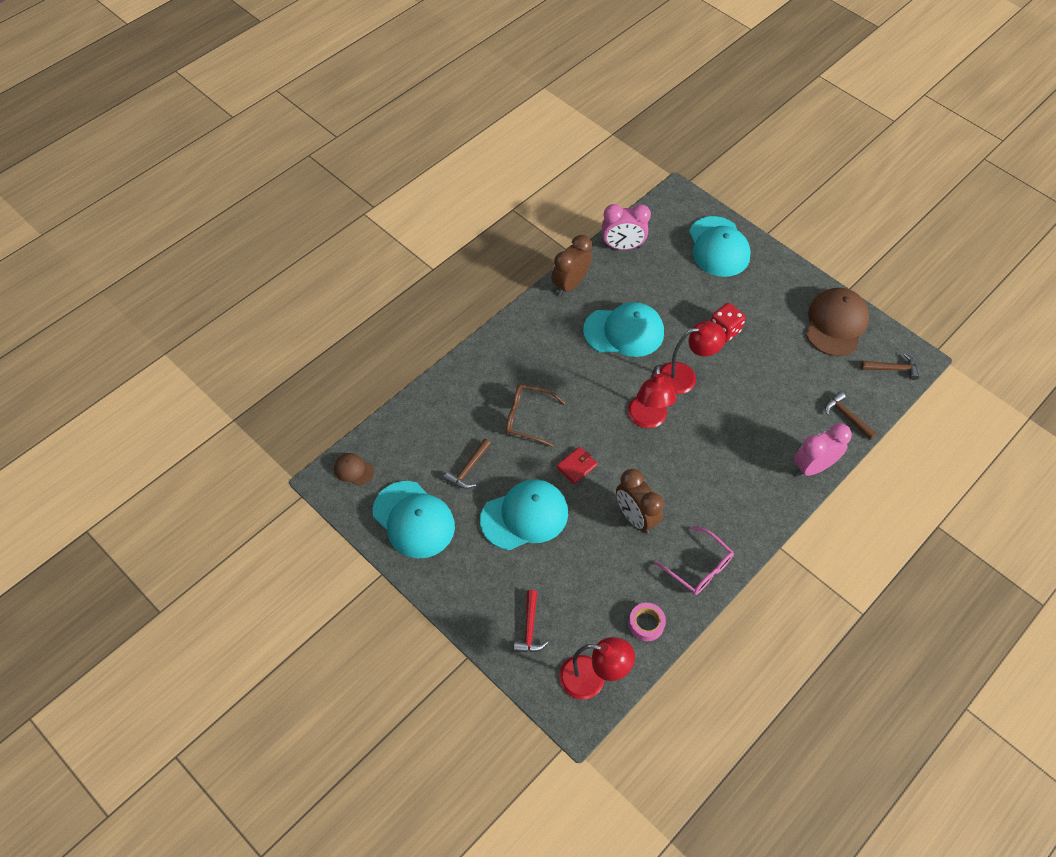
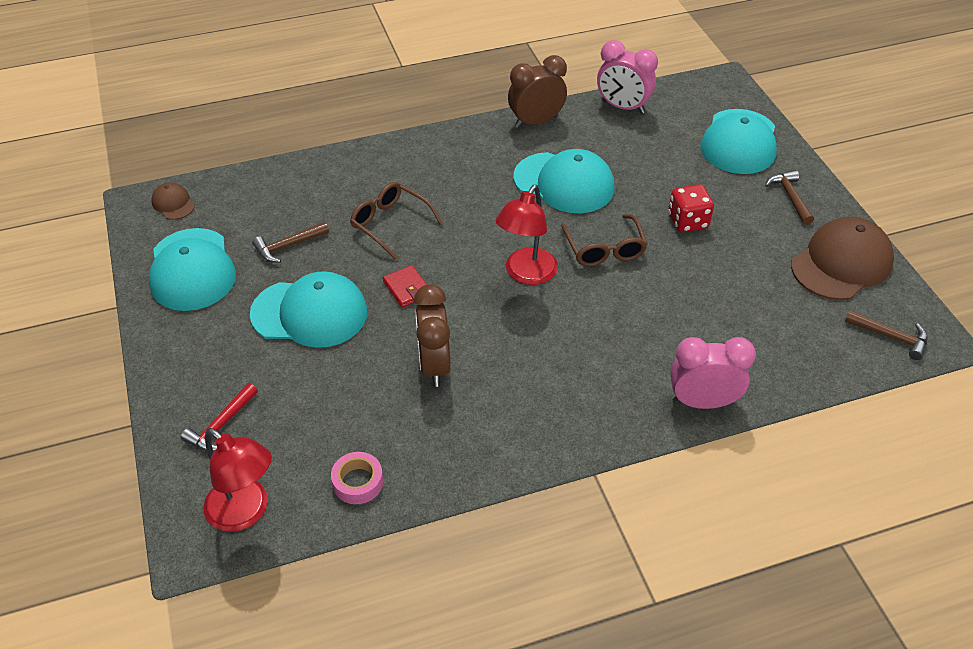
camera: 30 degrees right, 10 degrees down
(576, 466) = (407, 288): red wallet -> red wallet turned 75 degrees clockwise
(685, 376) = (604, 249): red lamp -> brown glasses
(699, 567) = (471, 450): pink glasses -> none
(847, 416) = (789, 365): brown hammer -> brown hammer (790, 197)

